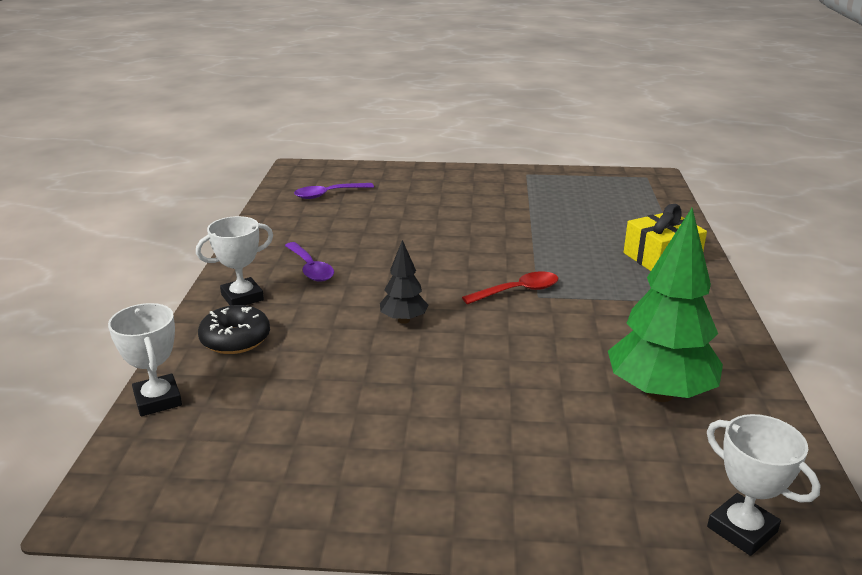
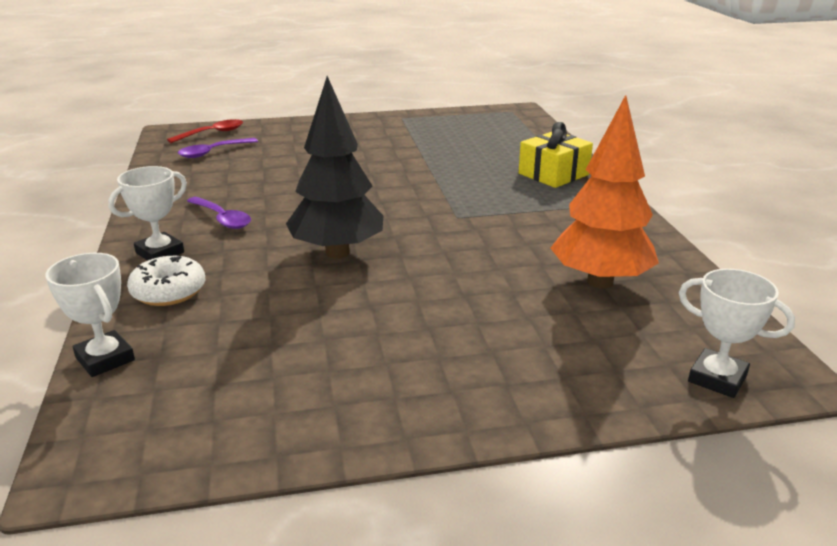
camera: 15 degrees left, 0 degrees up
(235, 339) = (169, 291): black donut -> white donut
(403, 320) = (337, 252): black tree -> black tree, size x1.97
(518, 291) = (436, 215): red spoon -> red spoon (212, 133)
(659, 393) = (600, 282): green tree -> orange tree

